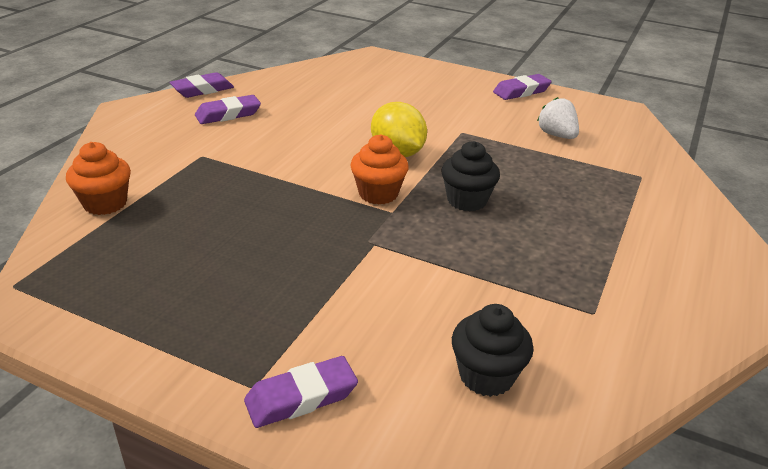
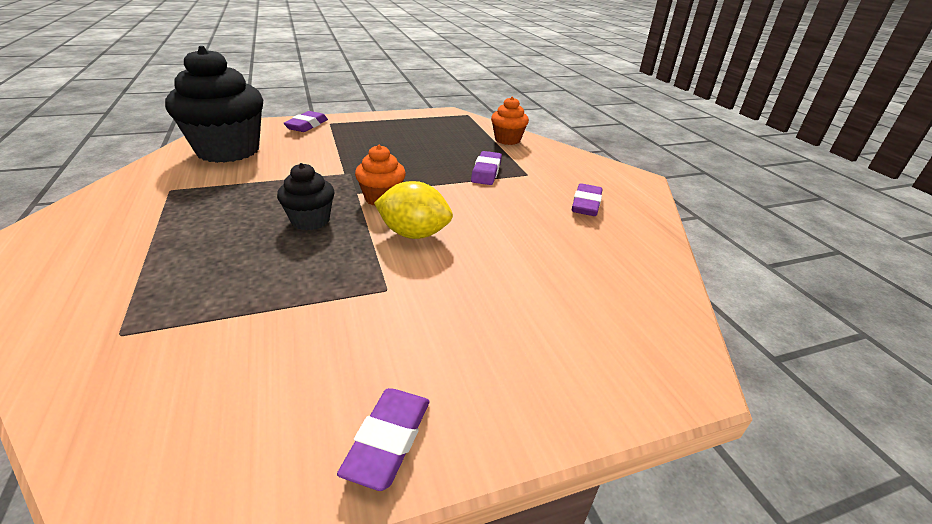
camera: 135 degrees right, 0 degrees up
(202, 90) = (654, 214): purple eraser -> purple eraser (486, 172)
(486, 376) = (228, 151): black cupcake -> black cupcake, size x2.01
(556, 135) = (265, 351): white strawberry -> none

